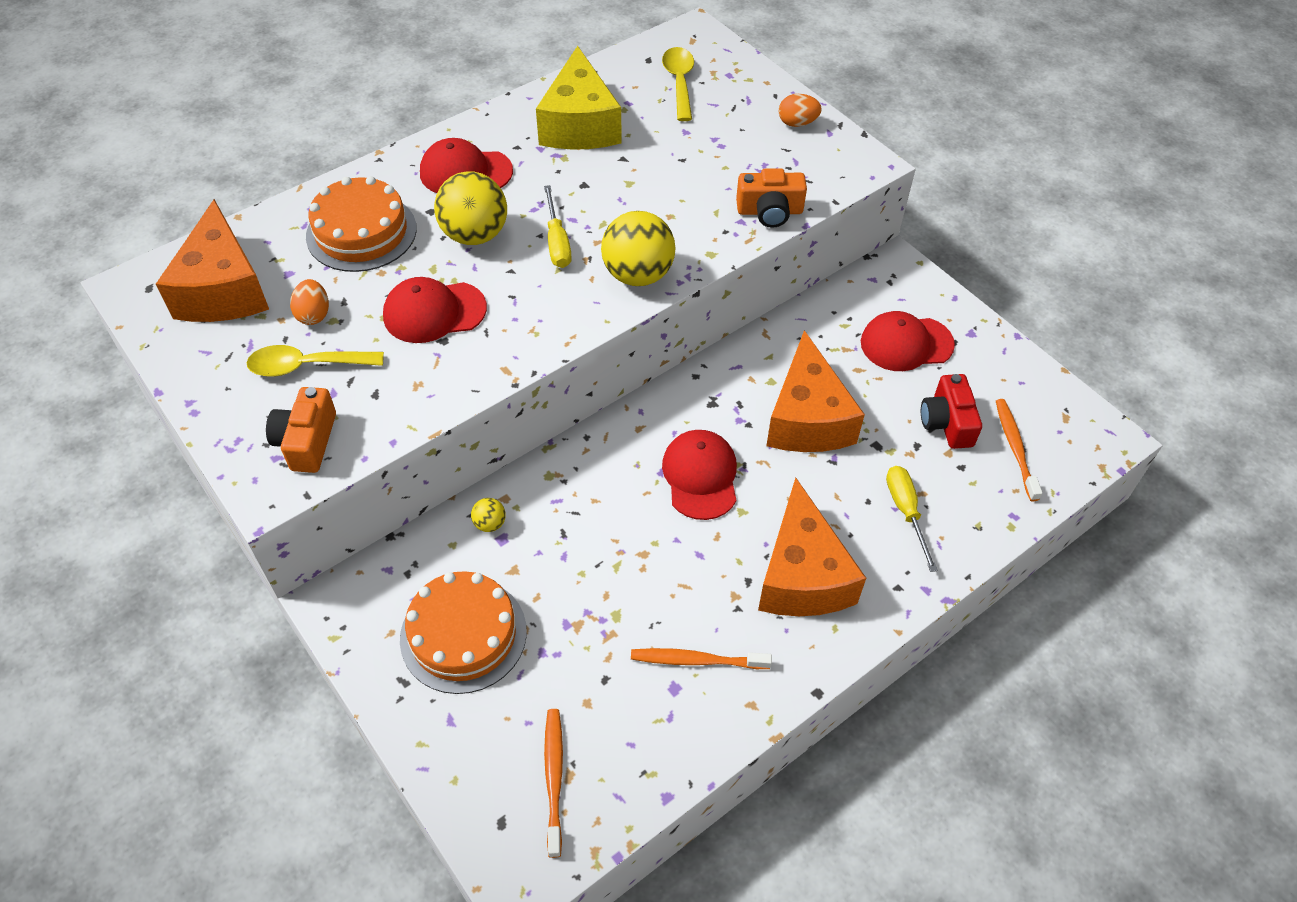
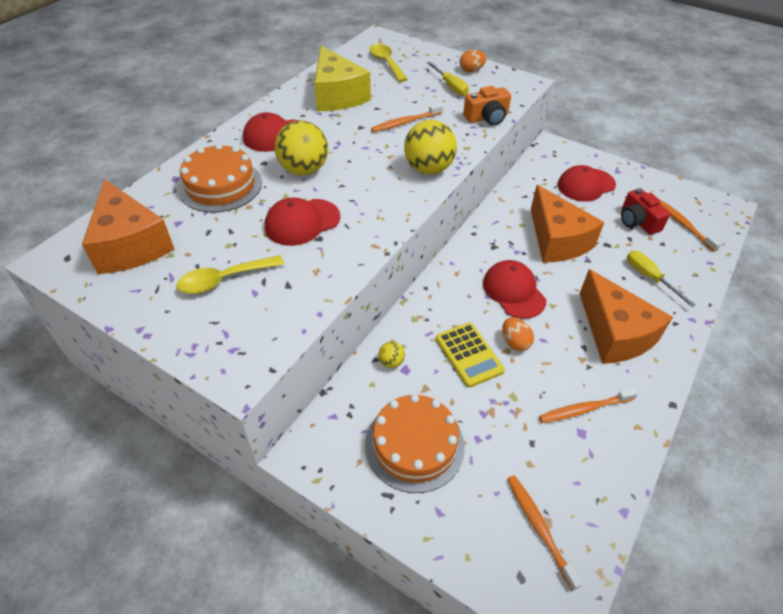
camera: 20 degrees left, 5 degrees down
(307, 441) = (252, 331): orange camera -> none
(314, 314) = (211, 244): orange egg -> orange egg (515, 342)
(557, 242) = (363, 162): yellow screwdriver -> yellow screwdriver (450, 86)
(591, 544) = (469, 355): none -> yellow calculator
(649, 192) = (405, 122): none -> orange toothbrush

